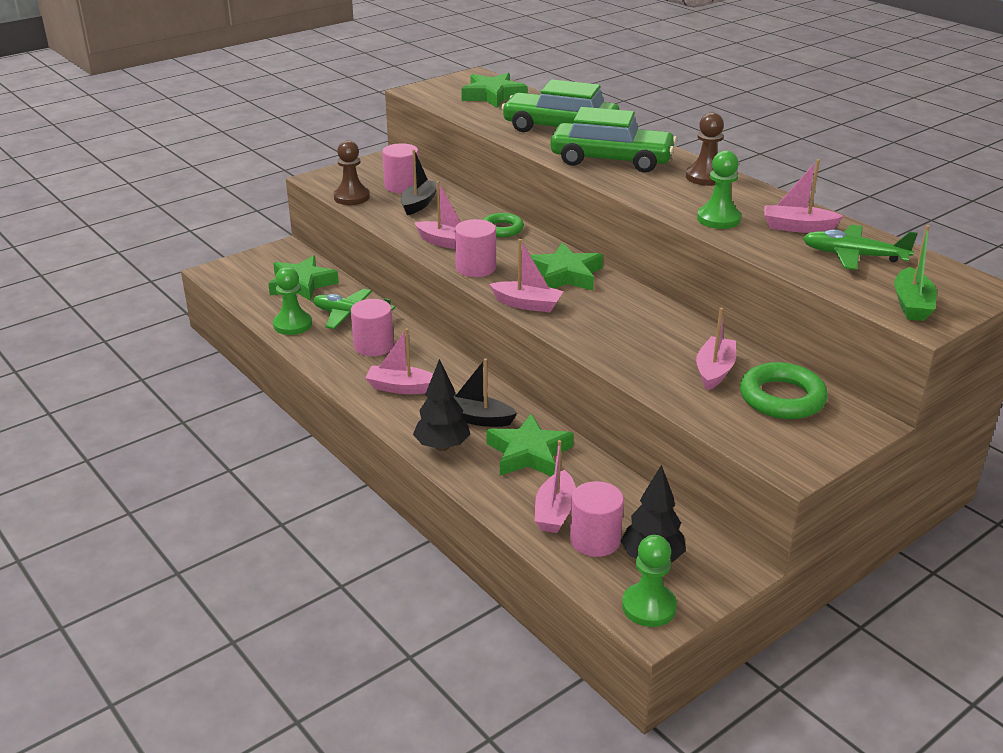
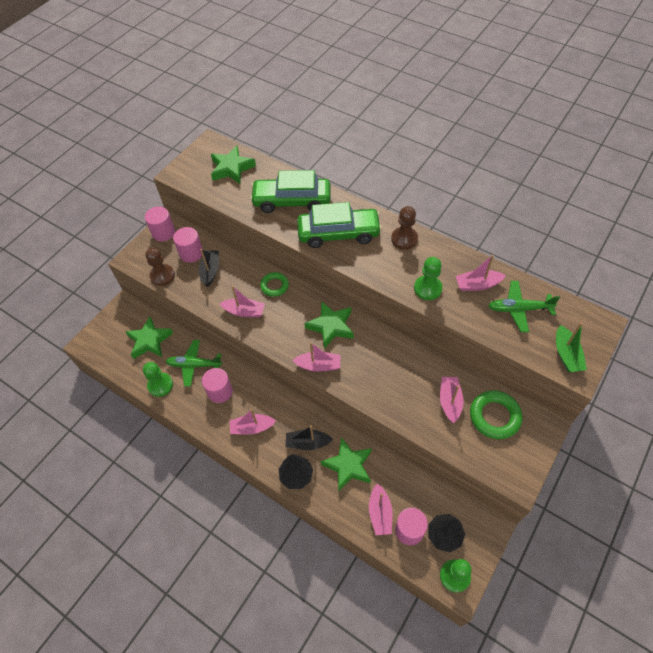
camera: 15 degrees left, 25 degrees up
(475, 268) = (273, 335): pink cylinder -> pink cylinder (163, 232)

